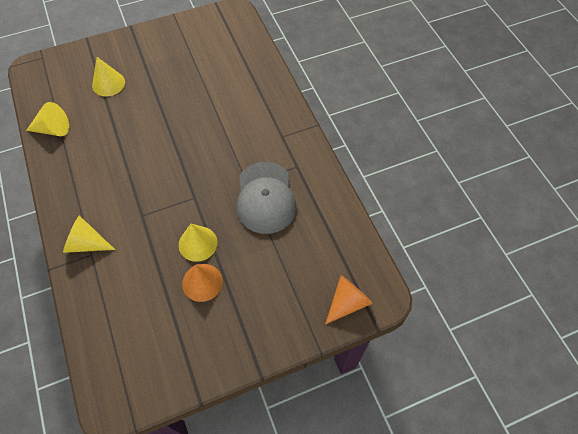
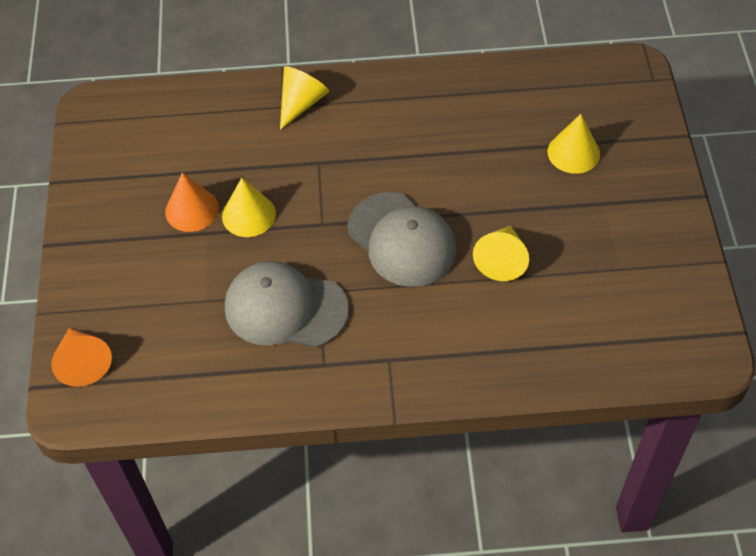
camera: 110 degrees right, 5 degrees down
(53, 129) = (502, 83): yellow cone -> yellow cone (501, 260)
(196, 151) = (402, 240): none -> grey cap

